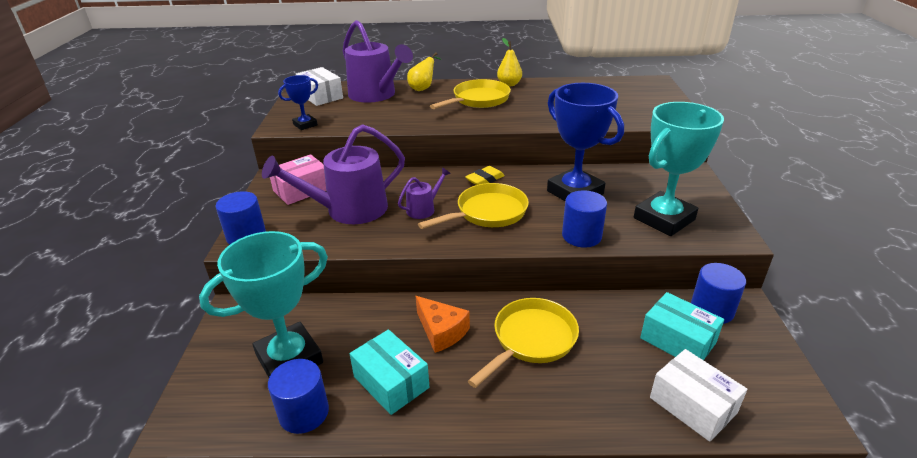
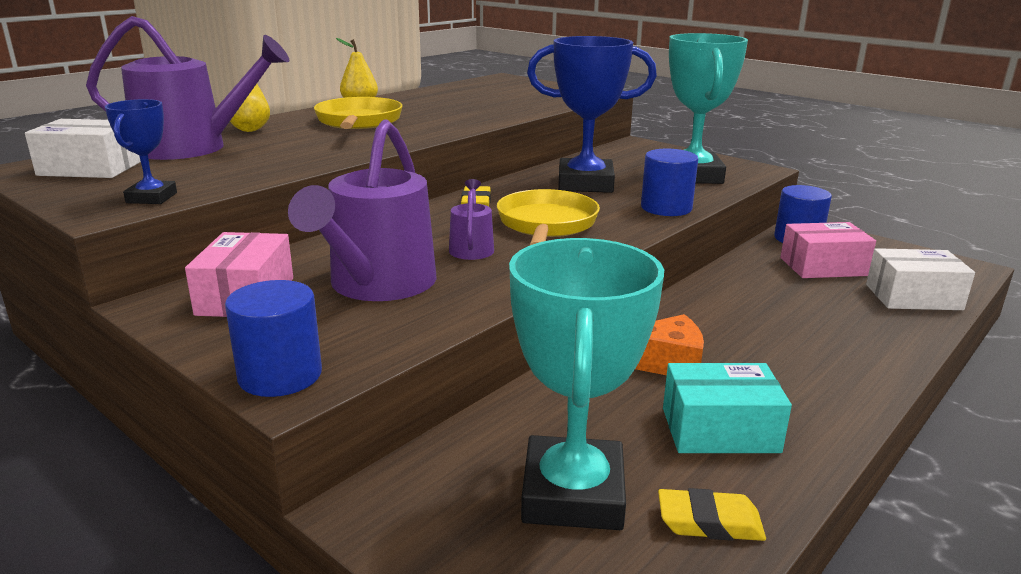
camera: 50 degrees left, 10 degrees down
(304, 413) = (709, 522): blue cylinder -> yellow eraser
(531, 340) = (744, 323): yellow pan -> none
(678, 340) = (823, 267): turquoise box -> pink box

